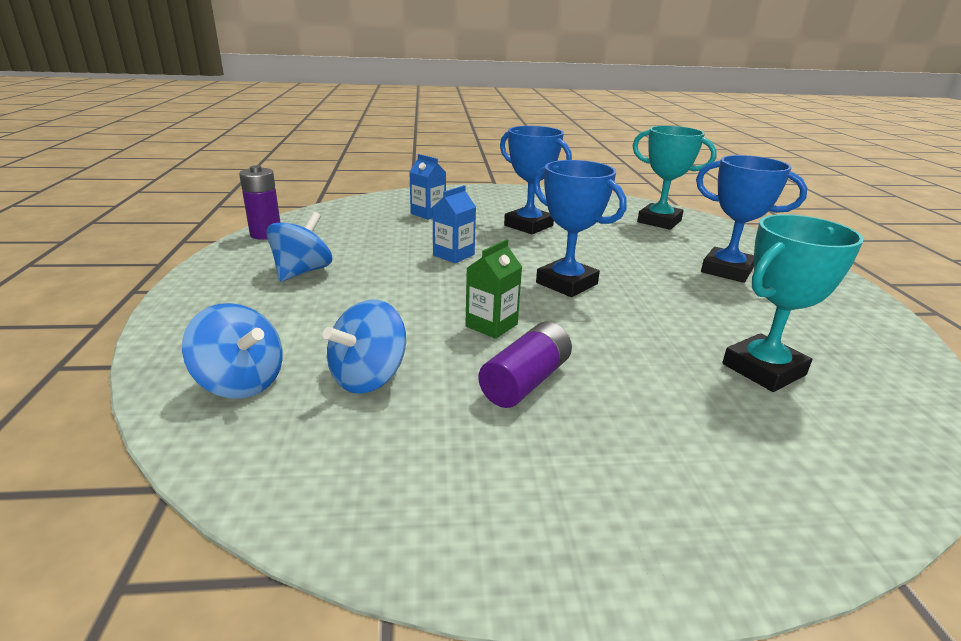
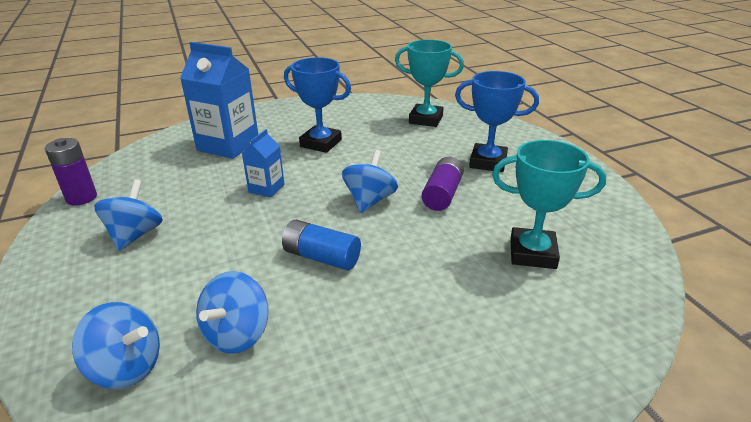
camera: 15 degrees left, 5 degrees up
(428, 214) = (228, 145): blue carton -> blue carton, size x1.94
(491, 325) = (321, 257): green carton -> blue battery
(526, 381) = (365, 306): purple battery -> purple battery (442, 194)
(566, 283) = (369, 200): blue trophy -> blue spinning top
(763, 369) = (532, 253): turquoise trophy -> turquoise trophy turned 60 degrees clockwise

